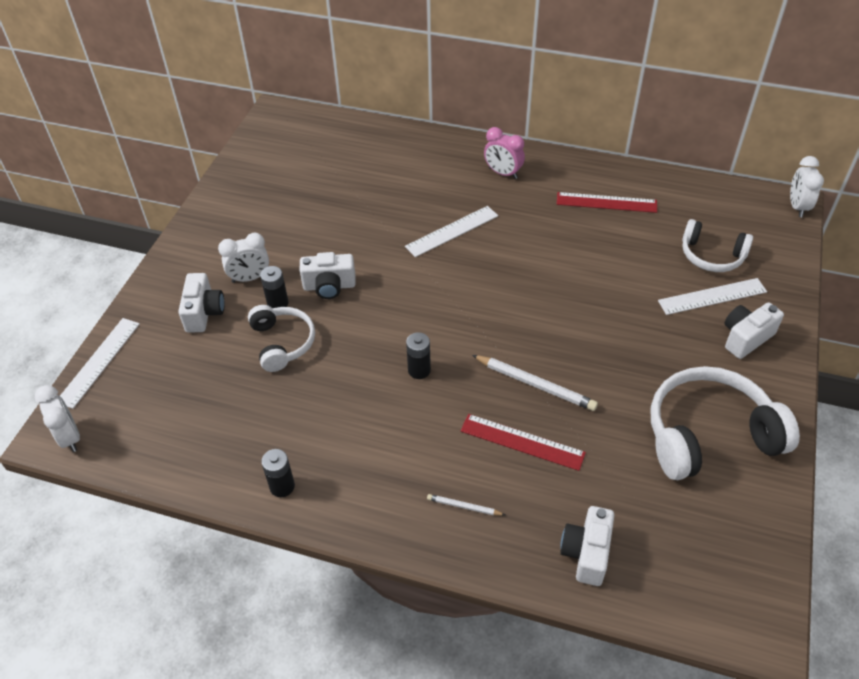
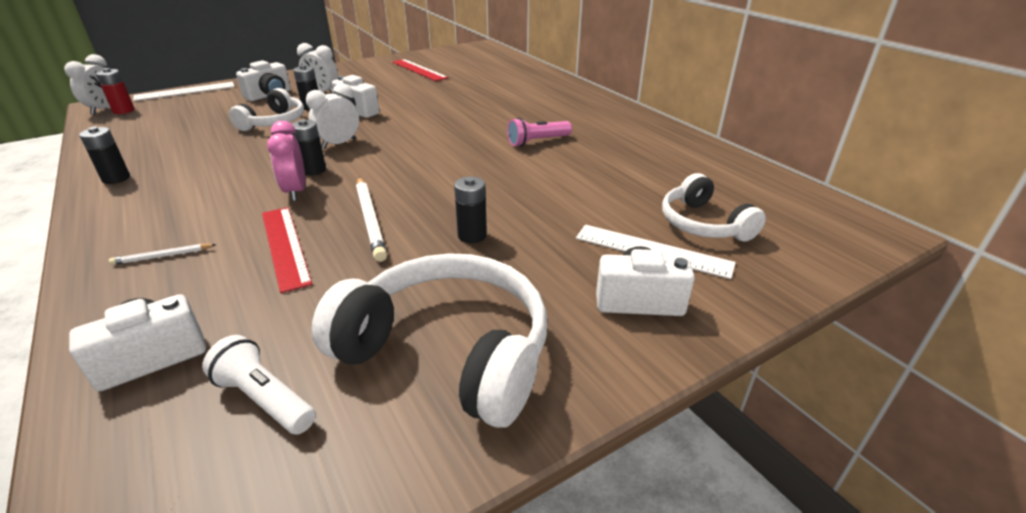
camera: 40 degrees right, 15 degrees down
(96, 425) = (124, 111): none -> red battery
(452, 231) = (485, 120): white ruler -> none
(464, 506) = (162, 256): white pencil -> white pencil turned 75 degrees counterclockwise
(503, 173) = (582, 110): pink clock -> pink clock (295, 192)
(524, 234) = (537, 142): none -> pink flashlight
(606, 203) = (645, 152): red ruler -> red ruler (419, 70)
(611, 353) = (472, 235): none -> black battery
(674, 522) = (264, 399): none -> white flashlight
(797, 207) = (885, 236): white clock -> white clock (339, 144)

